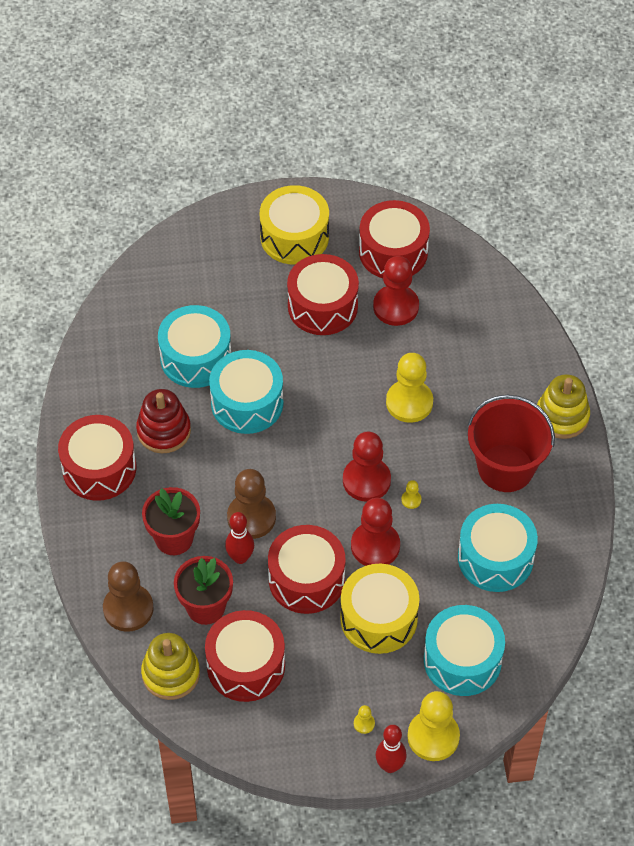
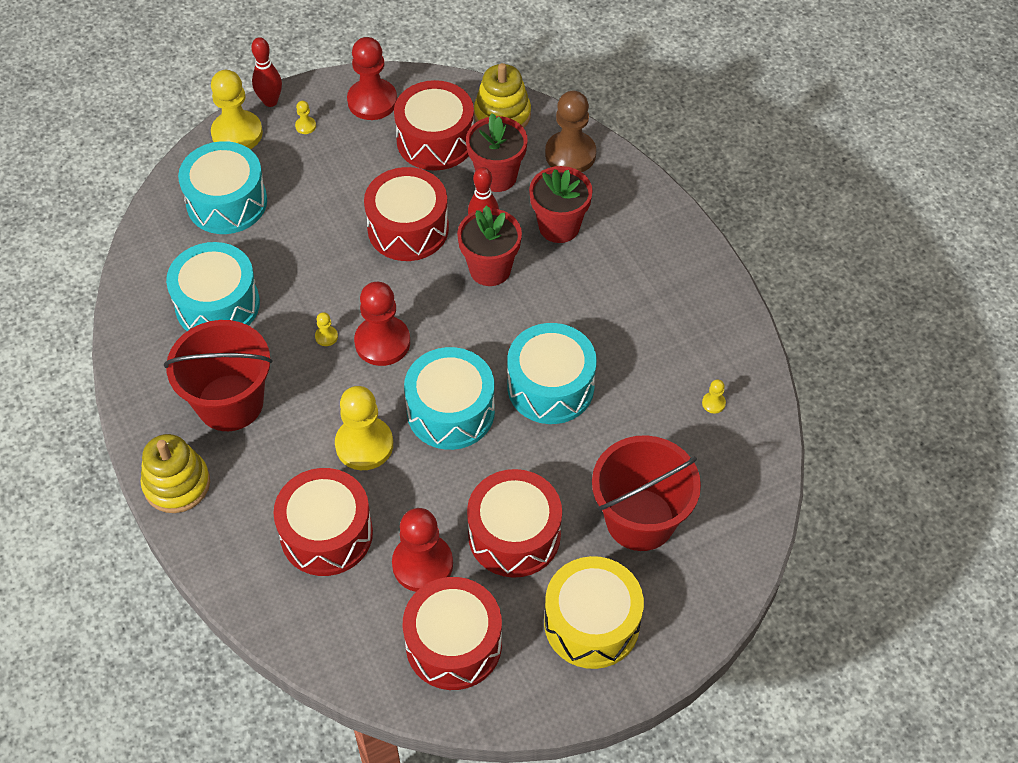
camera: 160 degrees right, 0 degrees up
(99, 468) = (672, 270): red drum -> red drum (326, 534)
(129, 352) = (713, 403): none -> yellow pawn
(164, 431) = (626, 328): red stacking toy -> none
(196, 358) = (634, 421): turquoise drum -> turquoise drum (450, 411)
(228, 289) = (640, 519): none -> red bucket
(251, 517) = (490, 269): brown pawn -> red flower pot
(375, 546) = (349, 279): red pawn -> red pawn (372, 101)
(378, 618) = (322, 214): yellow drum -> none

